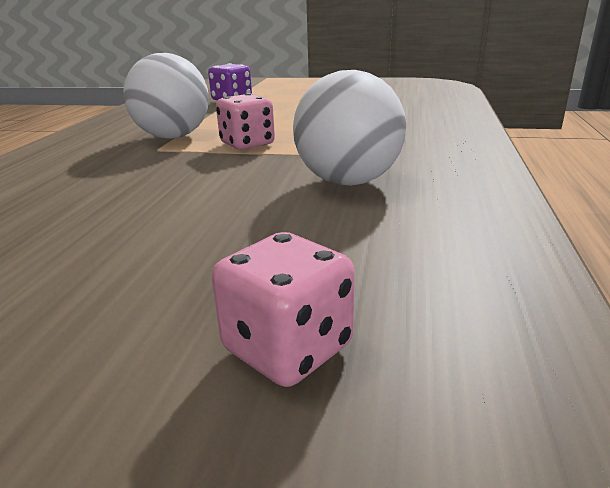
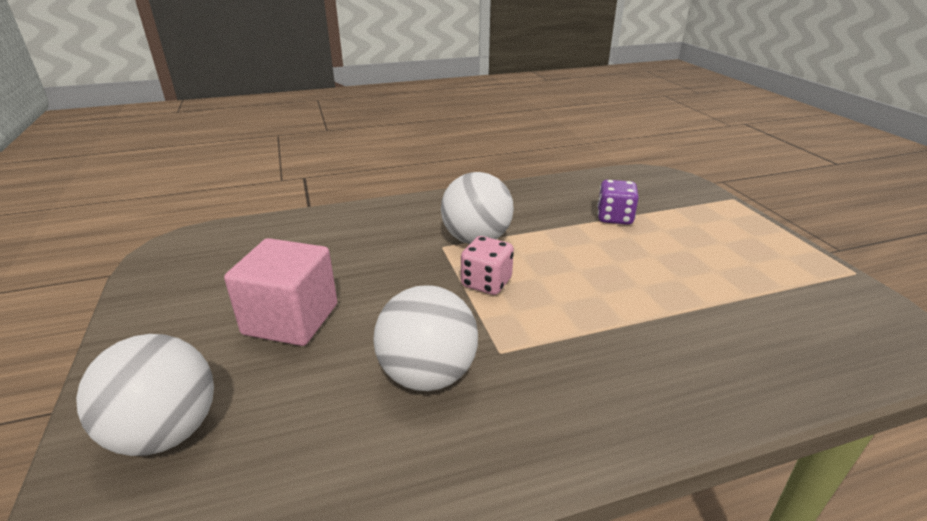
camera: 60 degrees right, 5 degrees up
(155, 234) = (291, 319): none -> pink cube
(288, 348) = (166, 432): pink dice -> white ball

